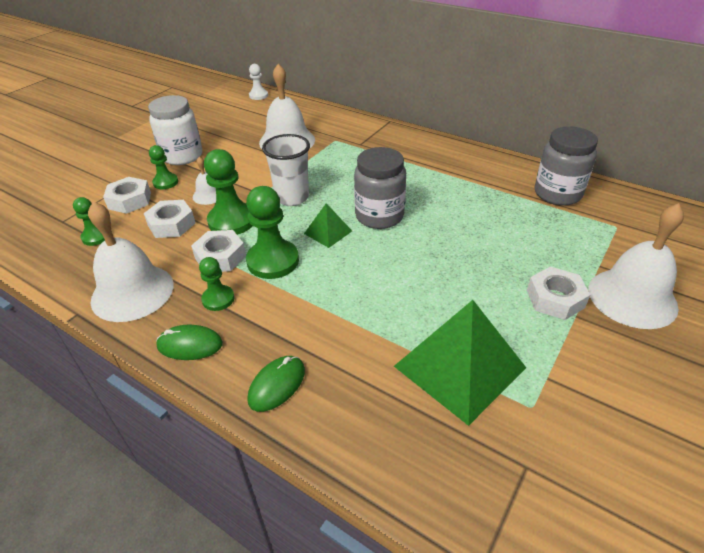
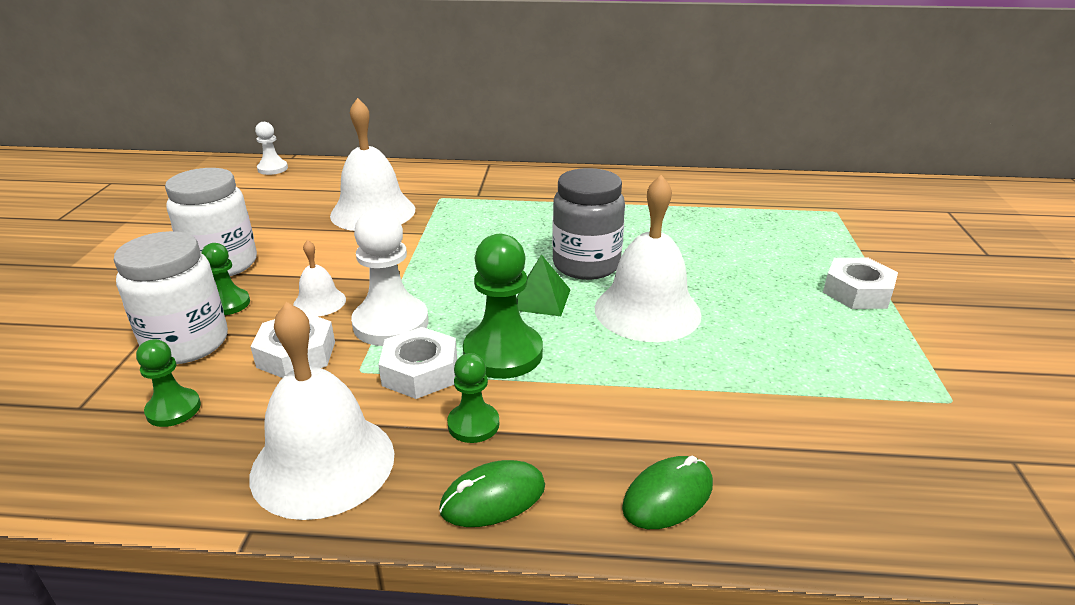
camera: 30 degrees left, 10 degrees down
(130, 200) = (187, 343): white nut -> white jar
(232, 221) = (391, 323): green pawn -> white pawn
(277, 385) = (668, 496): green mouse -> green mouse turned 45 degrees clockwise
(292, 197) = (450, 274): white cup -> none
(459, 367) = (845, 390): green pyramid -> none
(557, 194) = (750, 195): grey jar -> none
(632, 297) = (919, 269): white bell -> white bell (647, 311)

